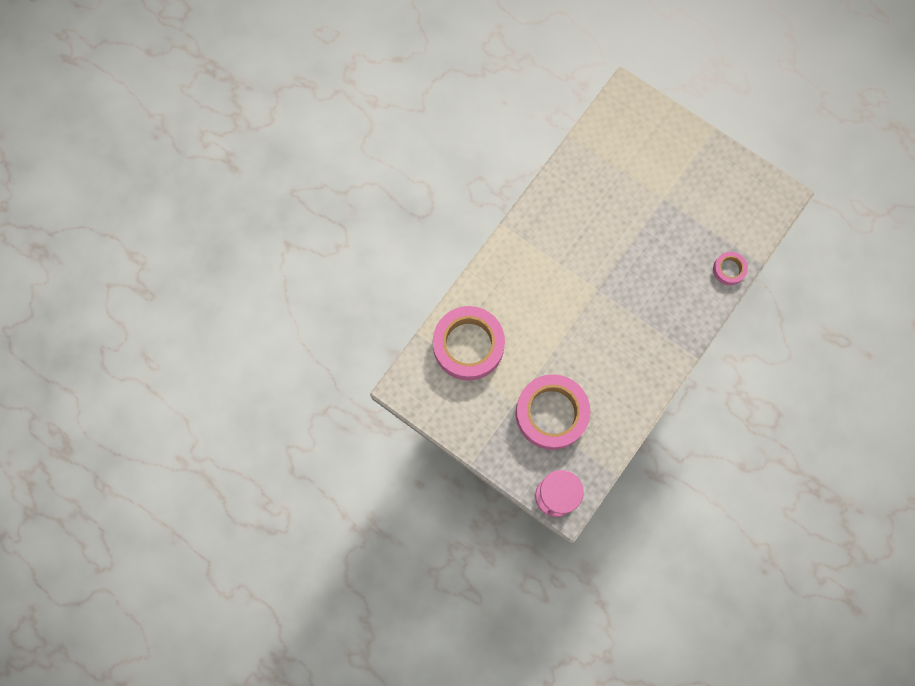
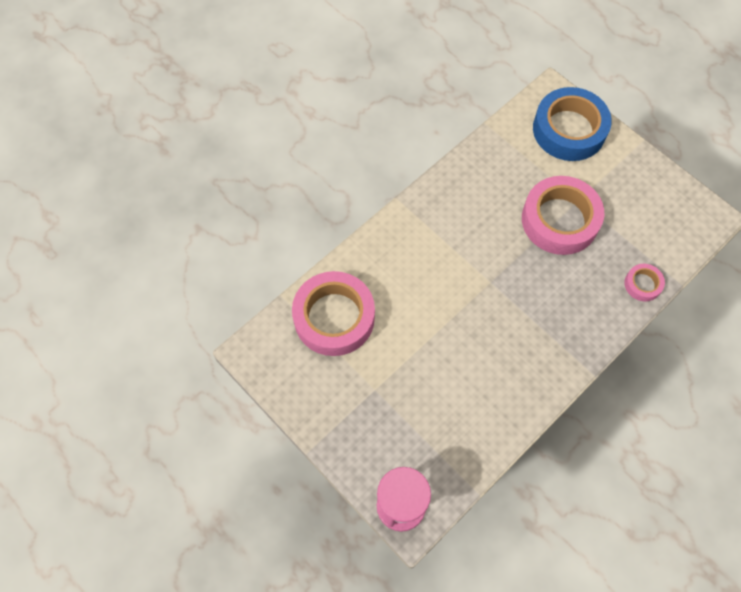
camera: 10 degrees right, 10 degrees down
(551, 413) = (414, 408): pink tape -> pink tape (559, 220)
(646, 130) = (569, 130): none -> blue tape

